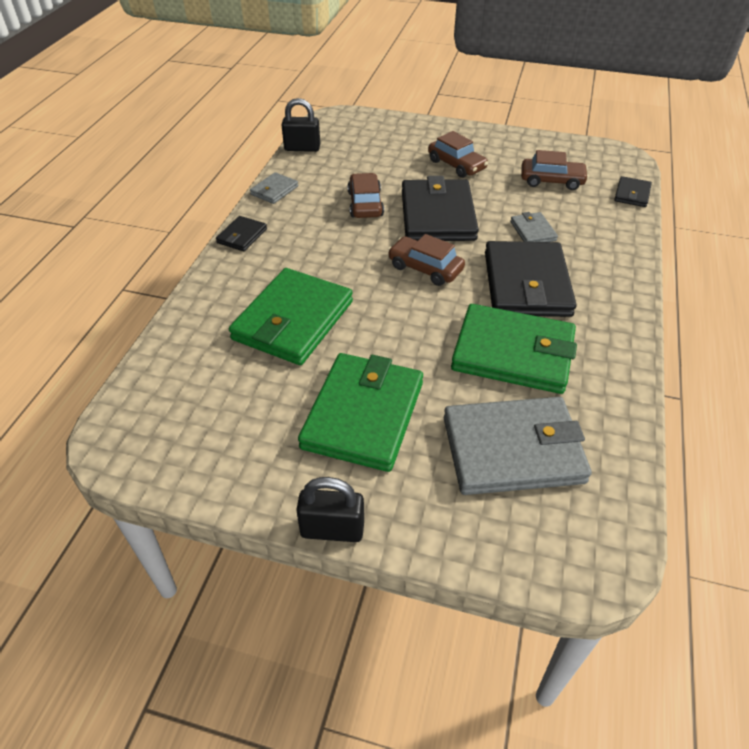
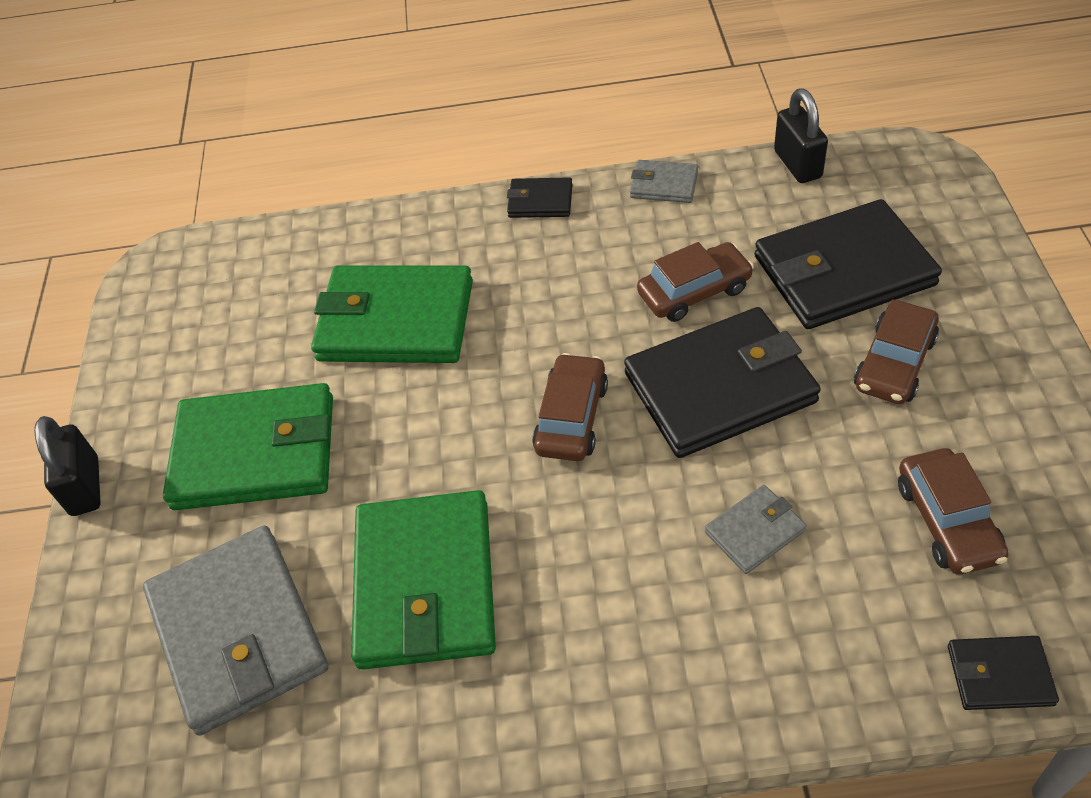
camera: 75 degrees right, 5 degrees up
(526, 284) = (599, 560): black wallet -> black wallet (843, 271)

